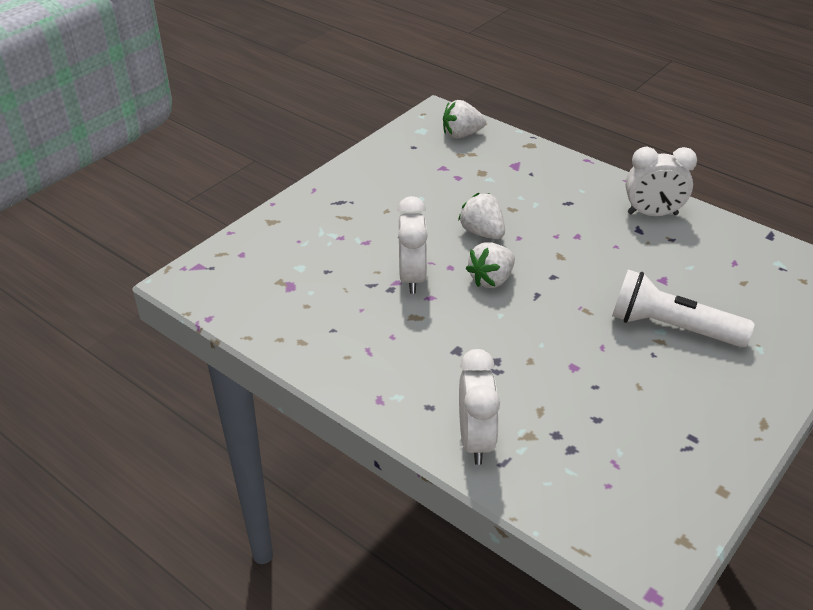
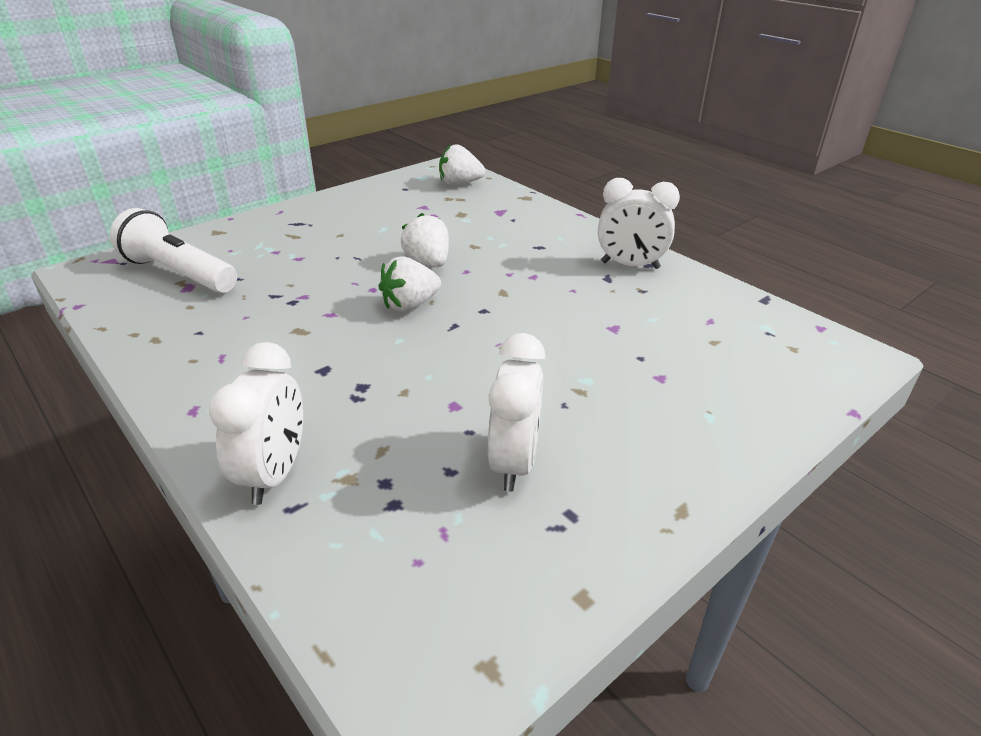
camera: 10 degrees right, 5 degrees down
(412, 277) = (323, 294): white clock -> white clock (514, 462)
(671, 327) = (601, 378): white flashlight -> white flashlight (179, 273)

